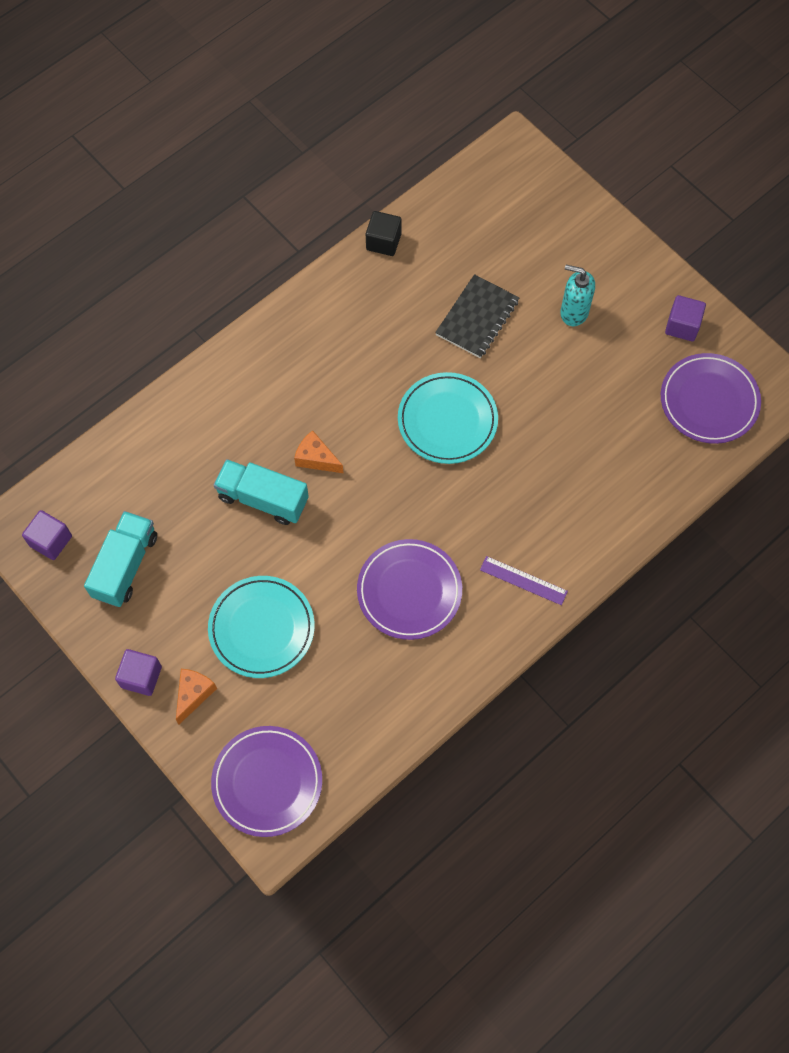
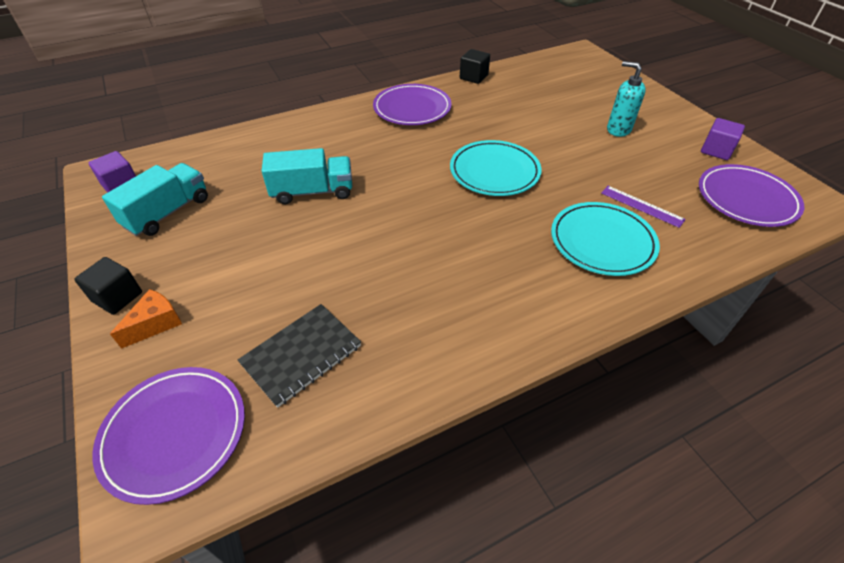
camera: 15 degrees right, 20 degrees down
(141, 677) = (117, 297): purple cube -> black cube
(262, 628) = (257, 282): turquoise plate -> turquoise plate (602, 242)
(263, 499) = (312, 192): turquoise truck -> turquoise truck turned 135 degrees clockwise
(316, 458) = (371, 175): orange cheese -> none
(409, 591) = (418, 283): purple plate -> purple plate (412, 109)
(477, 318) = (536, 121): black notebook -> black notebook (301, 355)
(523, 580) = (542, 298): purple ruler -> purple ruler (642, 206)

